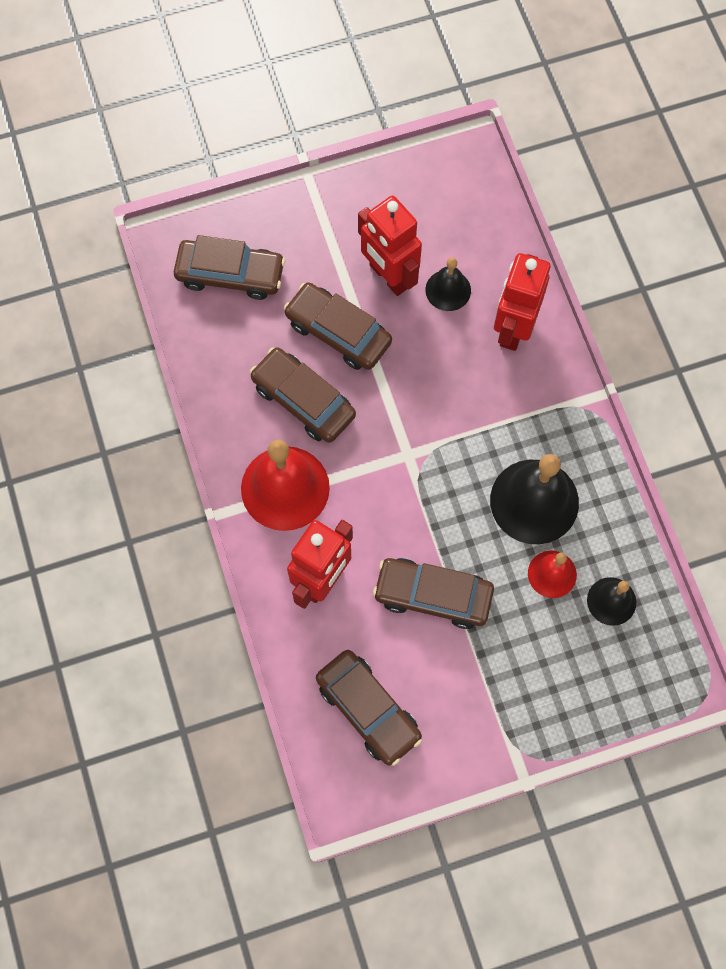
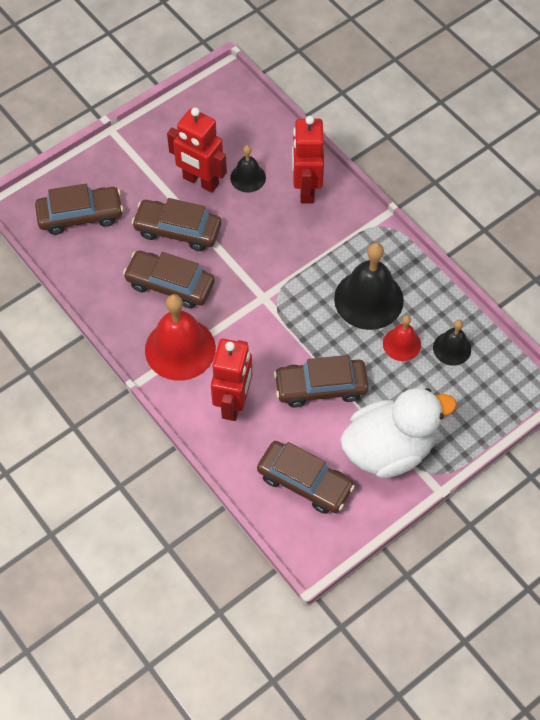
camera: 20 degrees left, 10 degrees down
(484, 704) = (389, 449): none -> white duck

